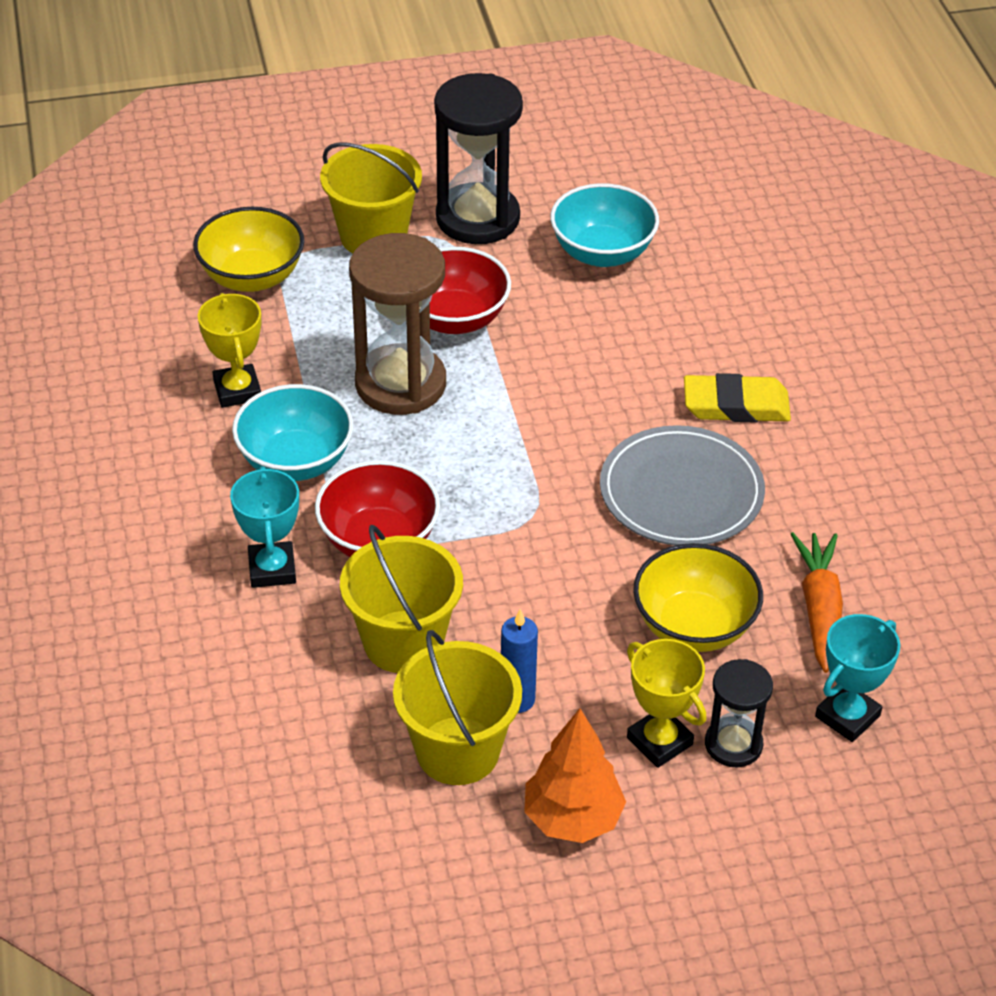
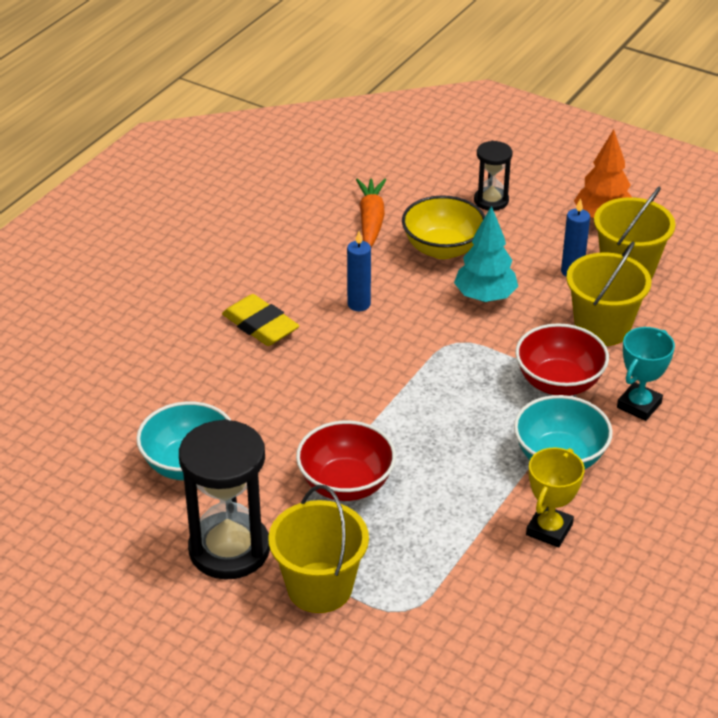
camera: 135 degrees left, 5 degrees down
(252, 277) = (447, 614): yellow bowl -> none
(400, 384) = (436, 463): brown hourglass -> none
(570, 593) = (485, 297): none -> turquoise tree
(659, 741) = (523, 220): yellow trophy -> none
(681, 492) = (359, 304): grey plate -> blue candle
(819, 608) = (371, 220): orange carrot -> orange carrot turned 135 degrees clockwise
(847, 716) = (424, 181): turquoise trophy -> none

